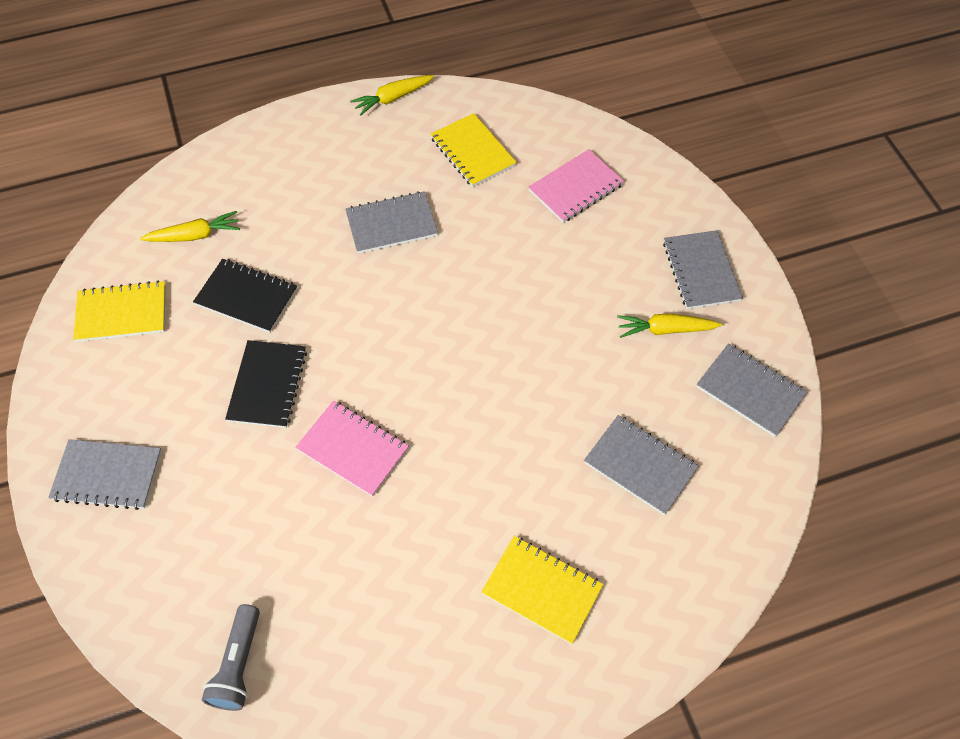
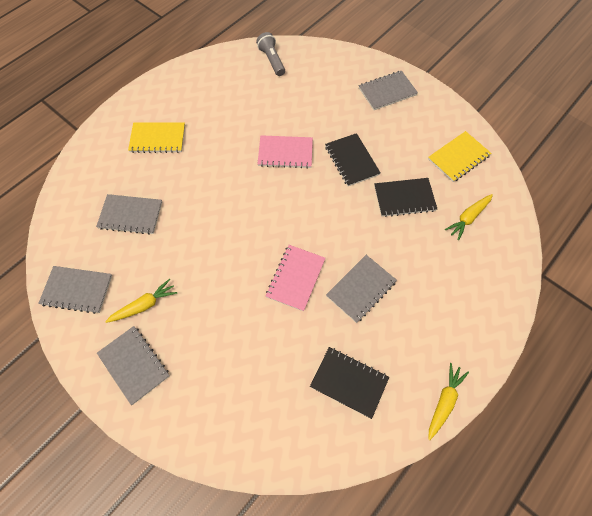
camera: 150 degrees right, 5 degrees up
(473, 152) = (349, 382): yellow notebook -> black notebook
(575, 188) = (255, 391): pink notebook -> pink notebook (296, 278)

